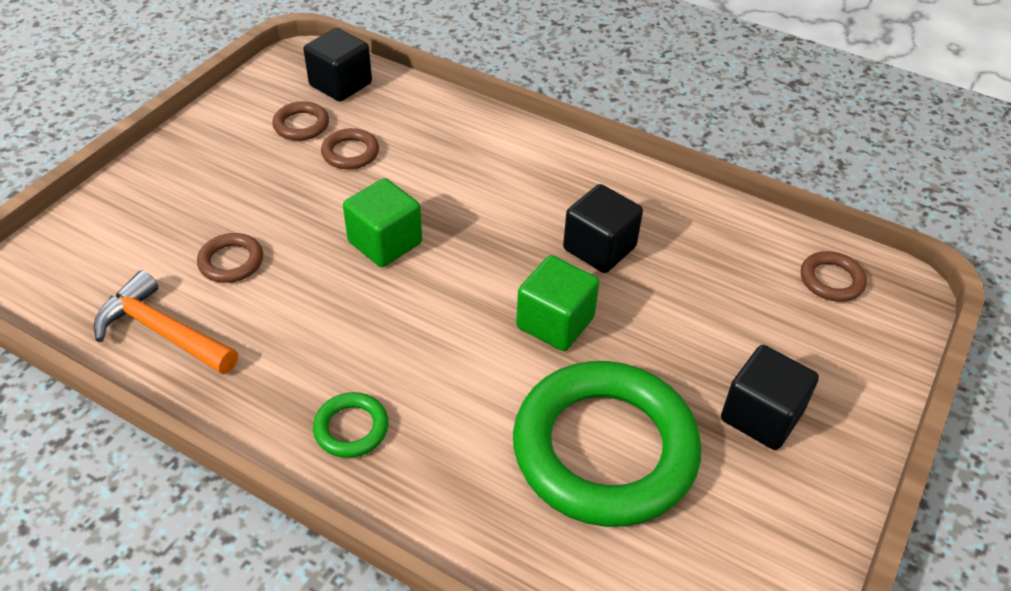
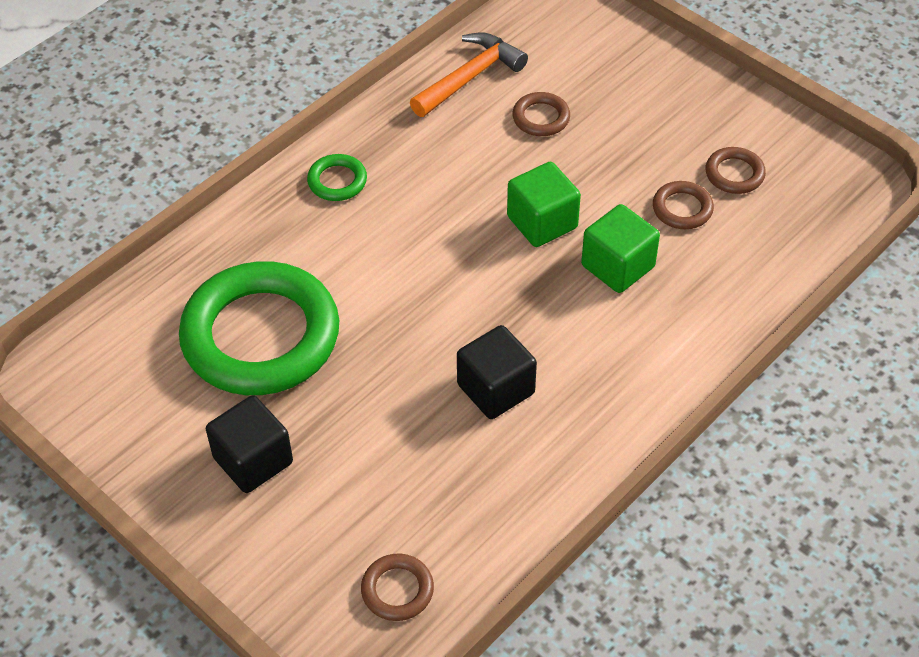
camera: 105 degrees right, 5 degrees up
(340, 84) = (806, 210): black cube -> none
(555, 322) = (407, 331): green cube -> green cube (617, 266)

